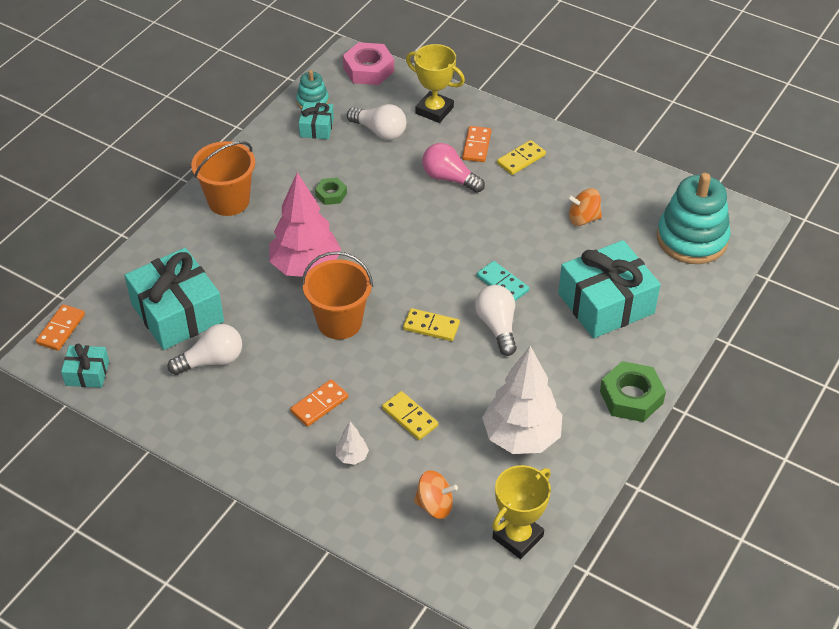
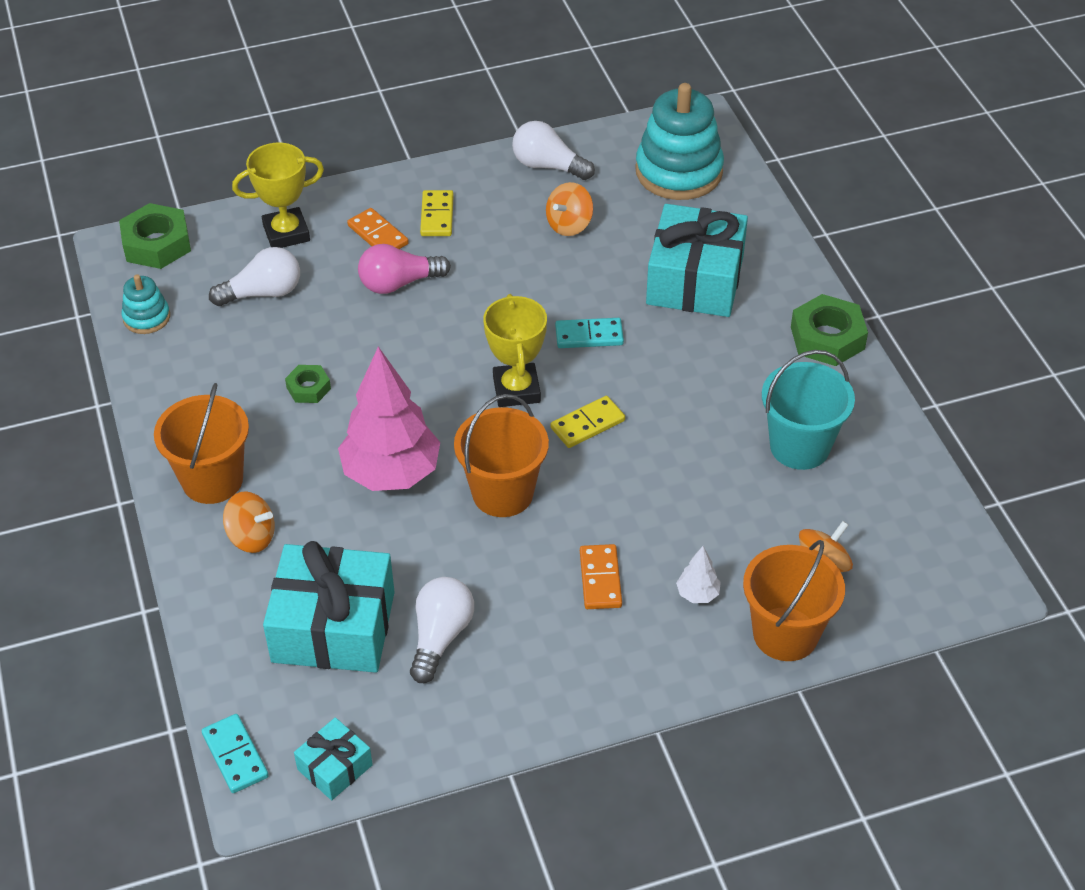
camera: 50 degrees left, 0 degrees up
(61, 329) = (235, 755): orange domino -> turquoise domino
(206, 241) = (251, 537): none -> orange spinning top
(316, 127) = (191, 338): turquoise gift -> none
(362, 518) = (785, 634): none -> orange bucket
(368, 69) = (157, 244): pink nut -> green nut
(409, 417) = (691, 515): yellow domino -> none
(497, 327) = (641, 375): white light bulb -> white light bulb (548, 166)
(518, 537) = (918, 526): yellow trophy -> yellow trophy (516, 389)
(521, 437) = (799, 446): white tree -> turquoise bucket

